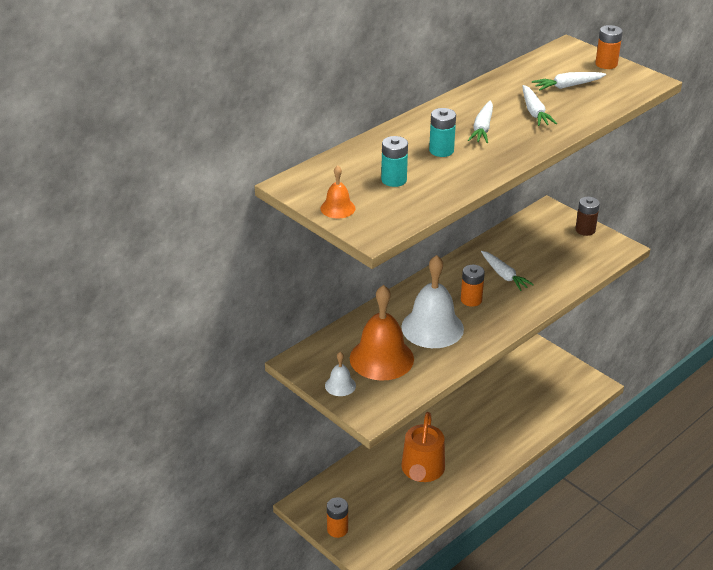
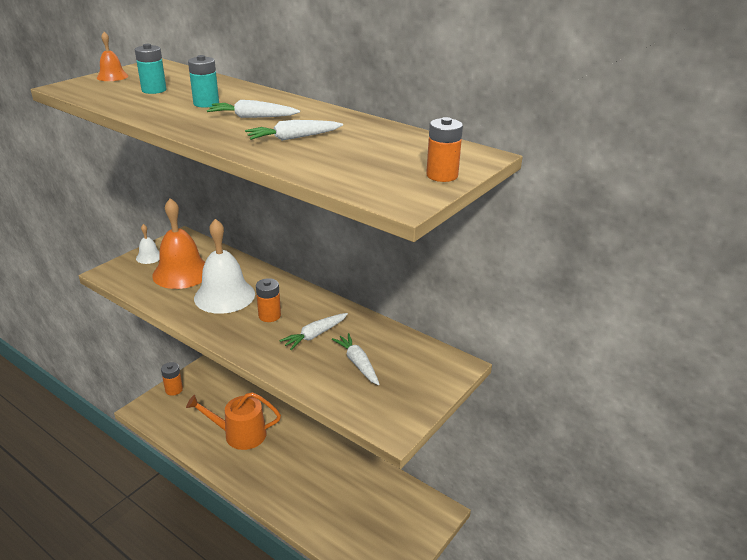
camera: 80 degrees right, 5 degrees down
(567, 86) = (365, 154): white carrot -> white carrot (357, 363)
(585, 230) = (423, 396): brown battery -> none

